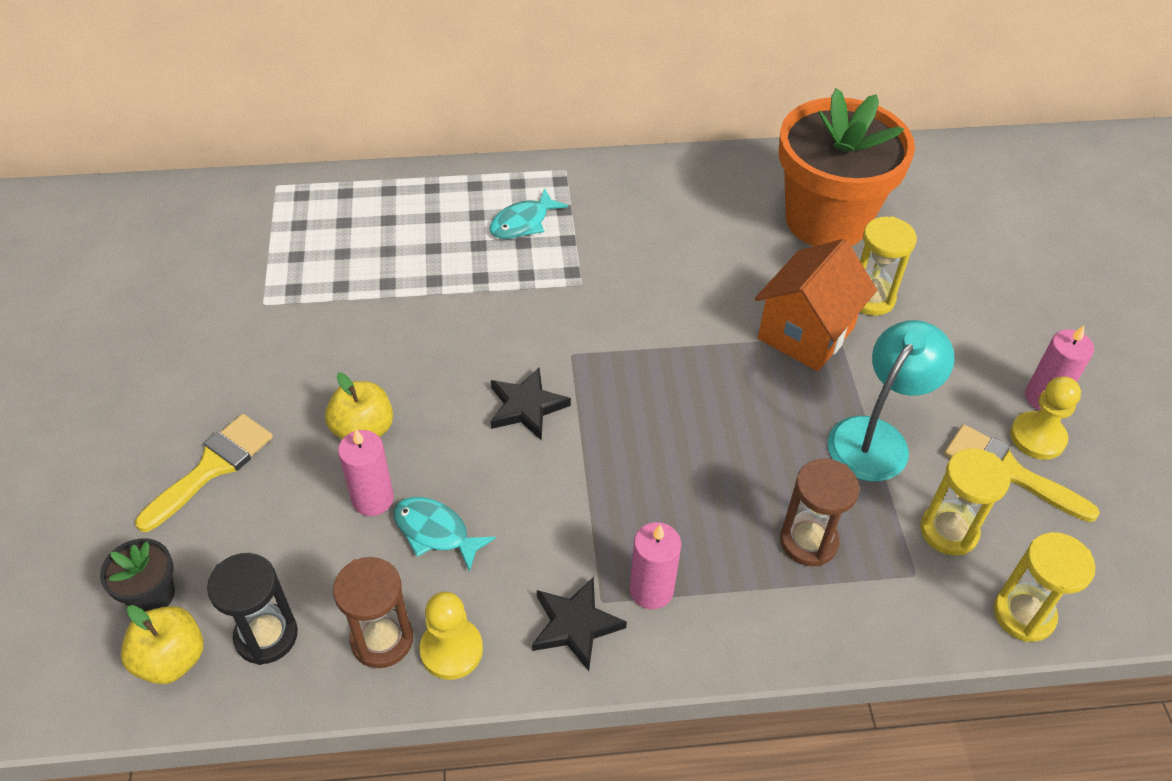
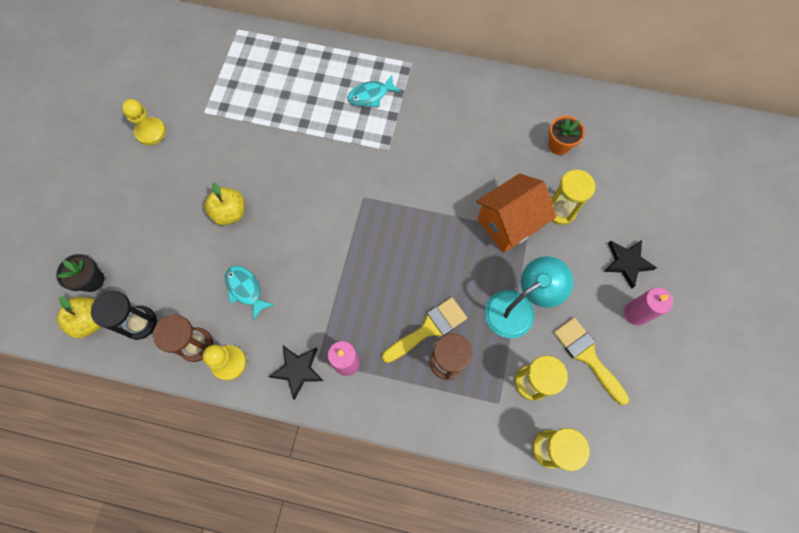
camera: 20 degrees right, 20 degrees up
(212, 467) = (144, 212): yellow brush -> yellow brush (428, 328)
(373, 499) = (220, 258): pink candle -> none
(526, 407) = (324, 225): black star -> black star (626, 262)
(826, 220) = (559, 145): orange flower pot -> orange flower pot, size x0.40
(1037, 437) = (617, 339): yellow pawn -> yellow pawn (151, 132)

